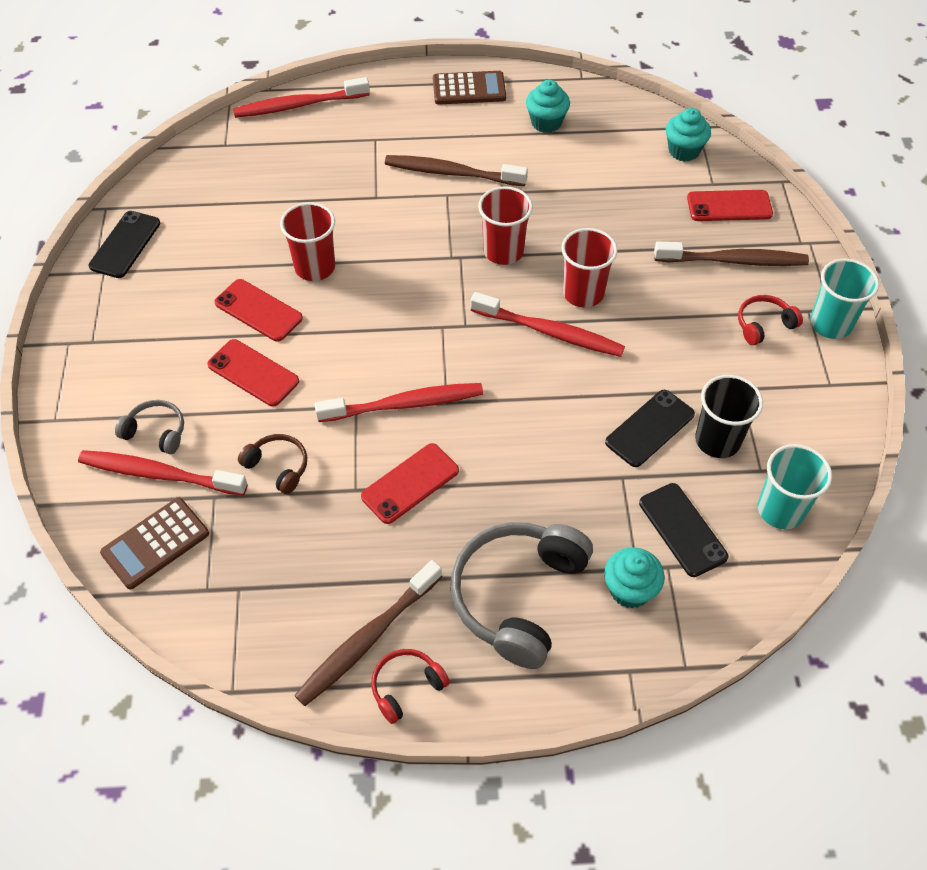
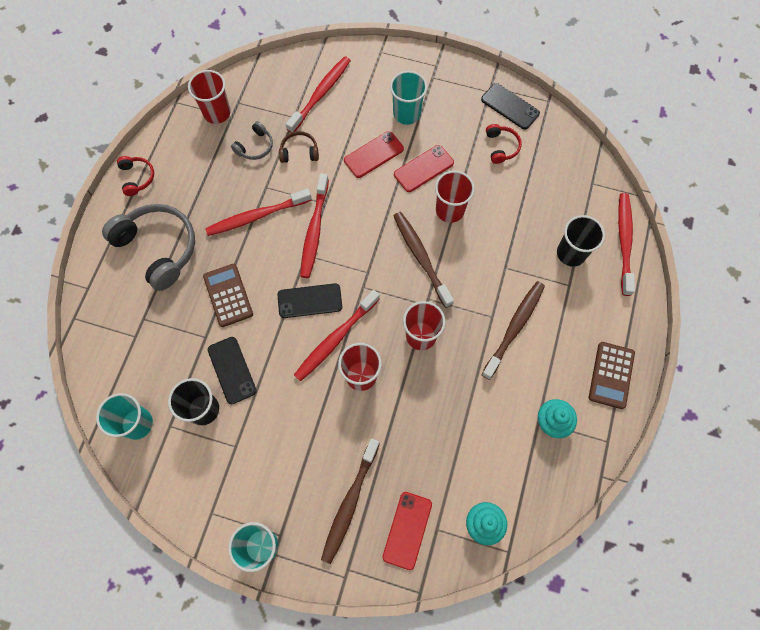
camera: 110 degrees right, 15 degrees up
(155, 543) = (277, 85): brown calculator -> brown calculator (228, 295)
(156, 432) = (350, 97): grey headphones -> grey headphones (255, 146)
(168, 354) = (406, 114): none -> turquoise cup
(237, 614) = (217, 113): none -> red cup
(278, 467) = (299, 152): brown headphones -> brown headphones turned 150 degrees counterclockwise
(332, 145) = (571, 253): none -> black cup
(367, 639) = (172, 167): brown toothbrush -> brown toothbrush (421, 257)
(410, 483) = (256, 216): red phone -> red toothbrush
(630, 590) = (132, 309): turquoise cupcake -> none
(682, 530) = (153, 356): black phone -> black phone (310, 301)
(764, 325) = (281, 493): red headphones -> red headphones (501, 147)

